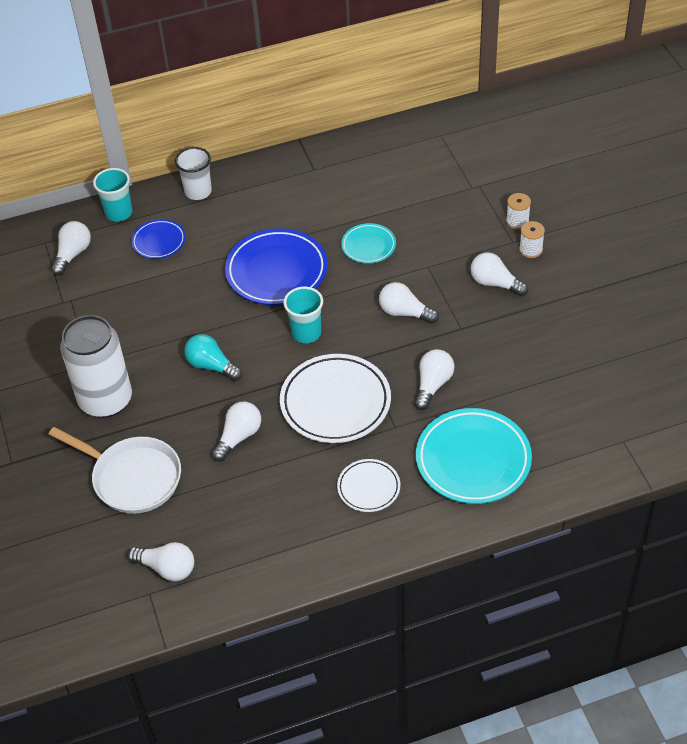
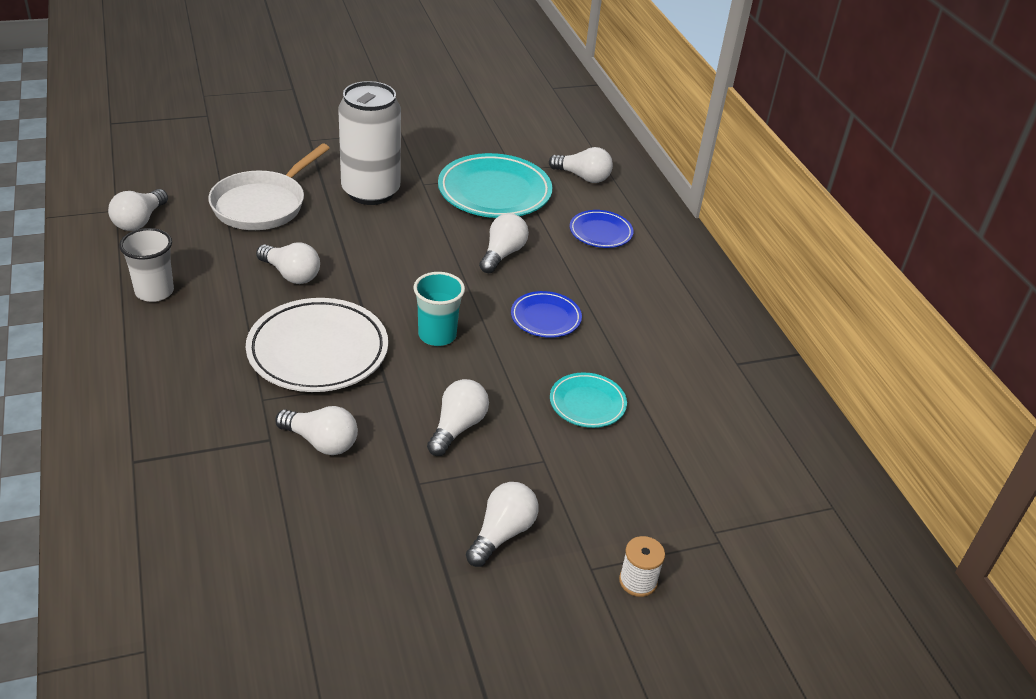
camera: 85 degrees right, 10 degrees down
(119, 213) = (647, 207): turquoise cup -> none
(195, 301) = (502, 254): none -> white light bulb
(198, 192) = (686, 264): white cup -> white cup (154, 292)
(211, 366) = (401, 261): turquoise light bulb -> none
(276, 271) = (545, 318): blue plate -> blue plate, size x0.54
(368, 488) = (177, 368): white plate -> none
(473, 460) = (180, 467): turquoise plate -> turquoise plate (494, 192)
(530, 250) = (572, 590): white spool -> none

